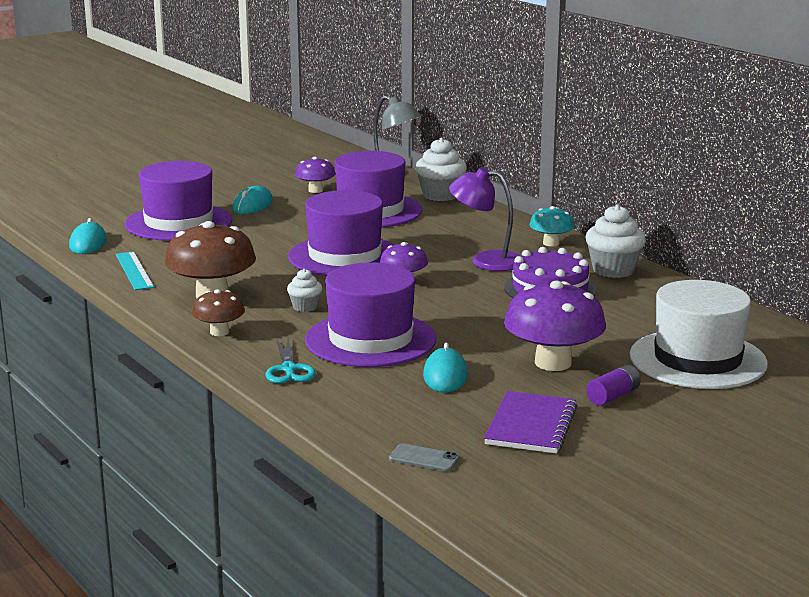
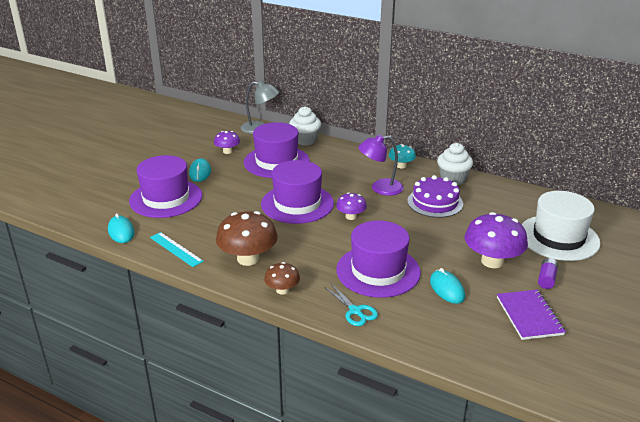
camera: 25 degrees left, 10 degrees up
(305, 307) = (314, 253): white cupcake -> none
(424, 458) = (501, 363): grey phone -> none

